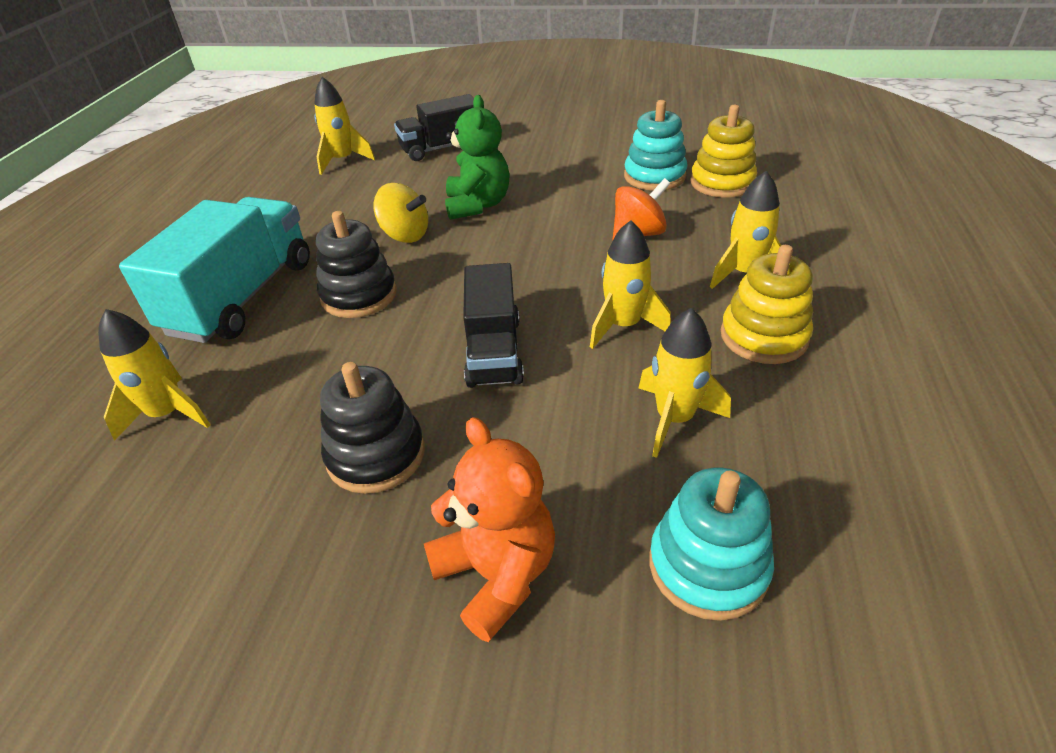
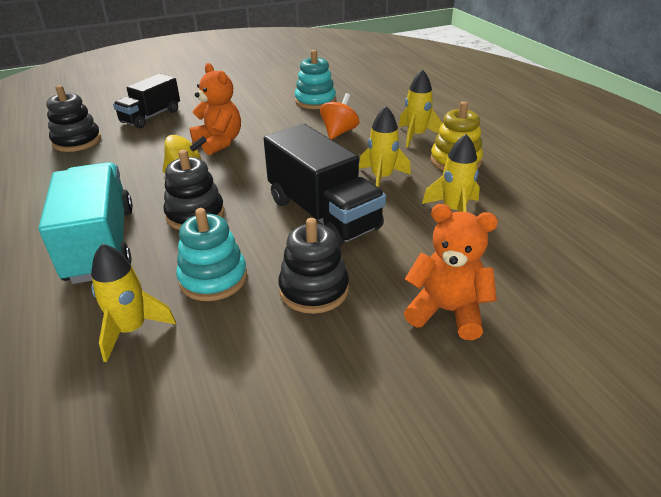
camera: 35 degrees left, 5 degrees down
(342, 161) = (77, 141): yellow rocket -> black stacking toy
(477, 205) = (219, 142): green teddy bear -> orange teddy bear
(494, 351) = (323, 214): black truck -> black truck, size x1.55
(708, 566) = (534, 263): turquoise stacking toy -> turquoise stacking toy (213, 278)
(722, 183) = (357, 96): yellow stacking toy -> none

